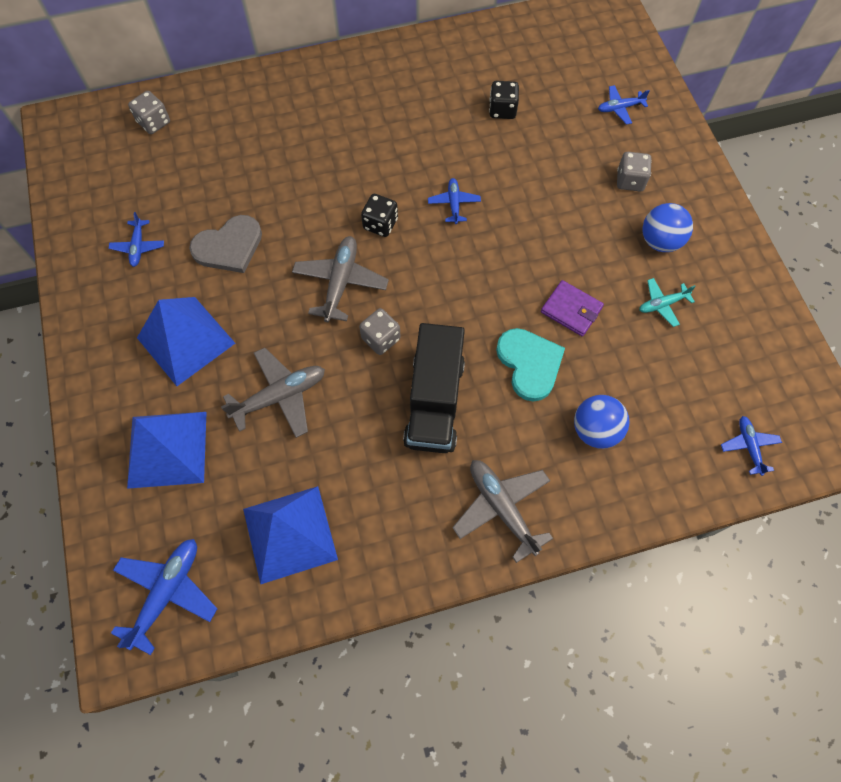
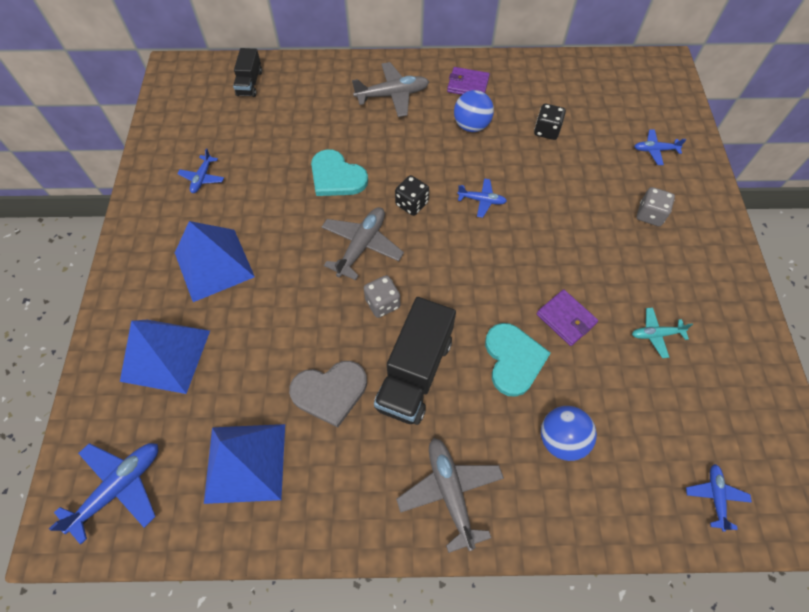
camera: 15 degrees right, 5 degrees down
(154, 122) = (249, 83): grey dice -> black truck
(229, 246) = (276, 194): grey heart -> grey heart (330, 392)
(280, 396) = (277, 333): grey plane -> grey plane (392, 95)
(289, 211) = (336, 176): none -> turquoise heart
(403, 74) = (468, 85): none -> purple wallet
(454, 204) = (482, 200): blue plane -> blue plane turned 90 degrees clockwise
(660, 241) = (666, 275): blue ball -> blue ball (471, 126)

